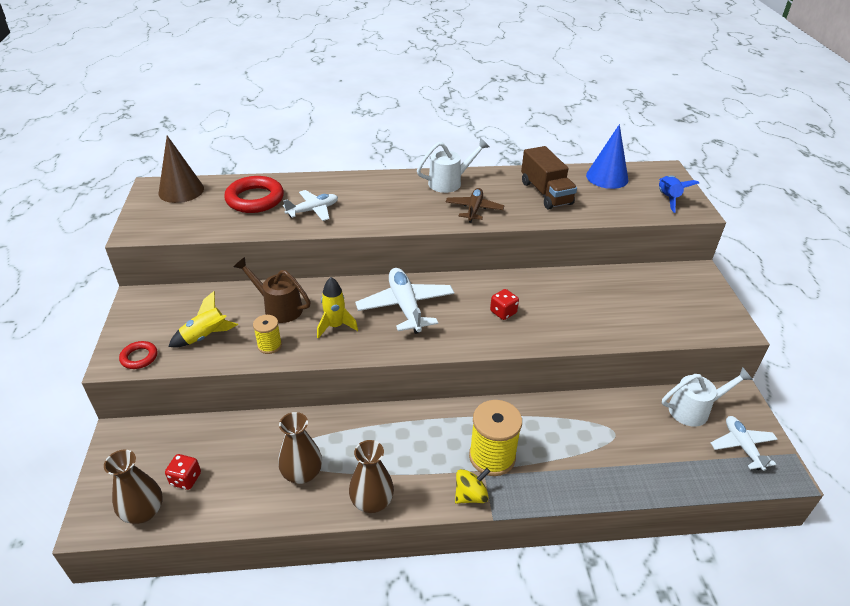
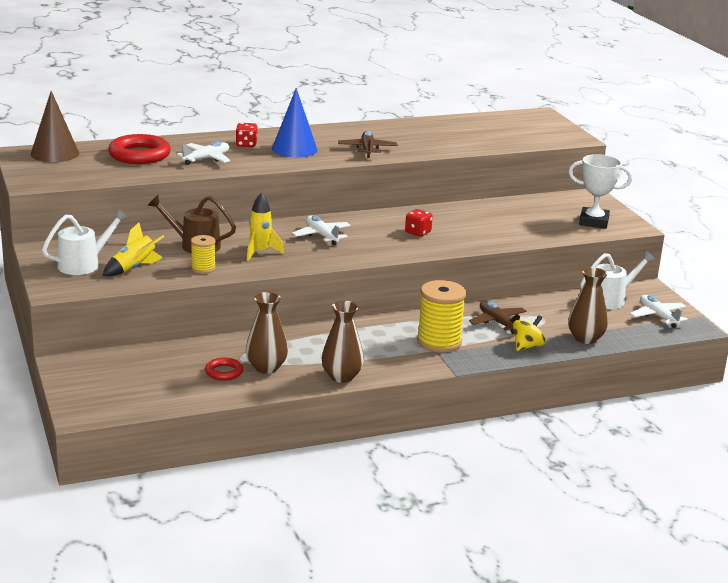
camera: 15 degrees left, 15 degrees down
(139, 357) = (77, 285): red ring -> red ring (224, 372)
(143, 512) = (127, 403): brown vase -> brown vase (585, 338)
(186, 479) = (154, 381): red dice -> red dice (246, 144)
(405, 306) = (321, 235): white plane -> white plane, size x0.63
(449, 182) = (332, 133): white watering can -> white watering can (84, 264)
(470, 495) = (430, 365): yellow spinning top -> yellow spinning top (527, 346)
(546, 193) = (431, 135): brown truck -> none
(563, 432) = (498, 322): none -> brown plane
(607, 177) = (486, 122): blue cone -> blue cone (294, 149)
(668, 198) = (548, 132): blue rocket -> none
(694, 315) = (593, 222): none -> white trophy

